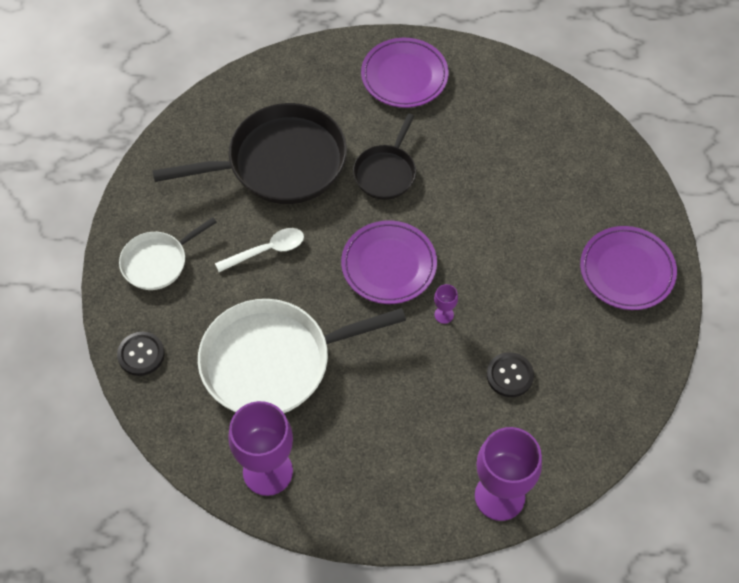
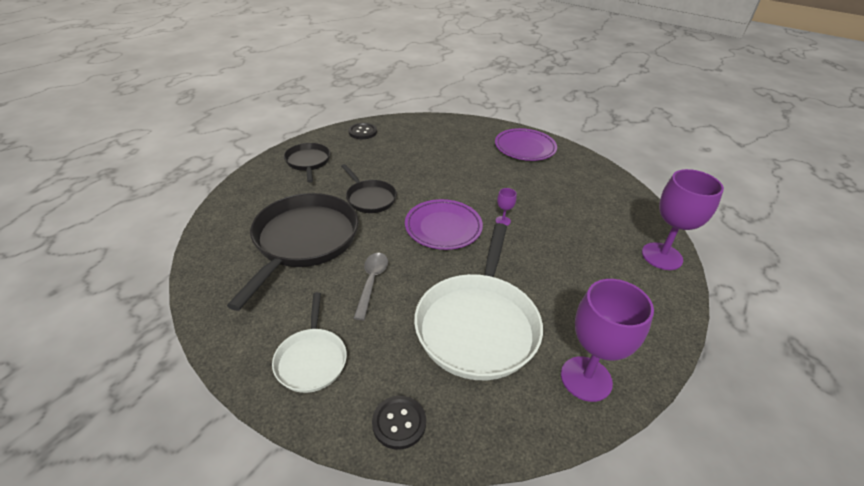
camera: 60 degrees left, 20 degrees down
(267, 250) = (371, 282): white spoon -> grey spoon
(404, 76) = (308, 162): purple plate -> black pan
(509, 375) = (568, 214): black button -> black button (362, 132)

